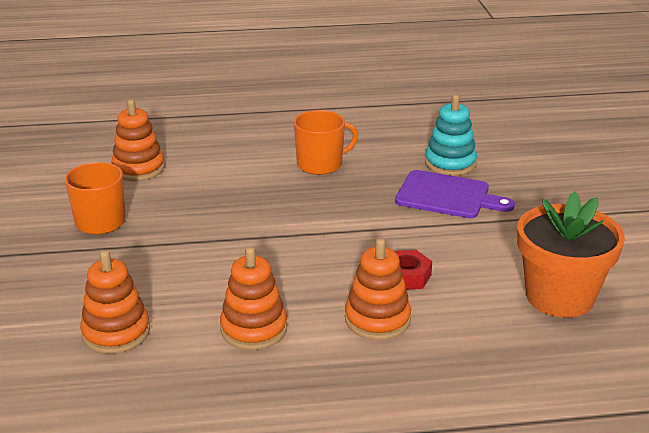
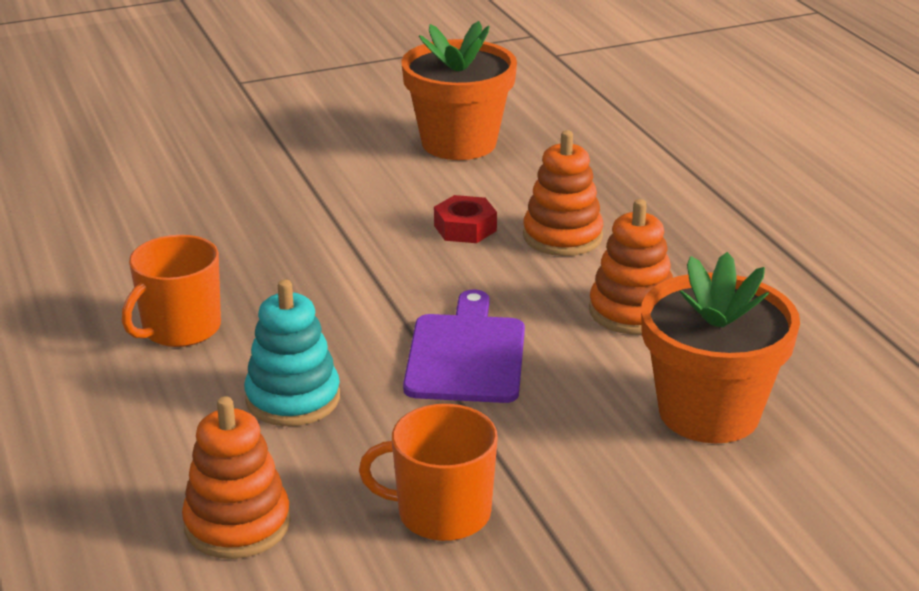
camera: 105 degrees left, 0 degrees up
(116, 332) = (709, 412): orange stacking toy -> orange flower pot
(320, 164) = (180, 329): orange mug -> orange mug turned 105 degrees counterclockwise
(447, 196) = (255, 218): purple cutting board -> purple cutting board (466, 354)
(450, 163) = (156, 224): turquoise stacking toy -> turquoise stacking toy (293, 399)

